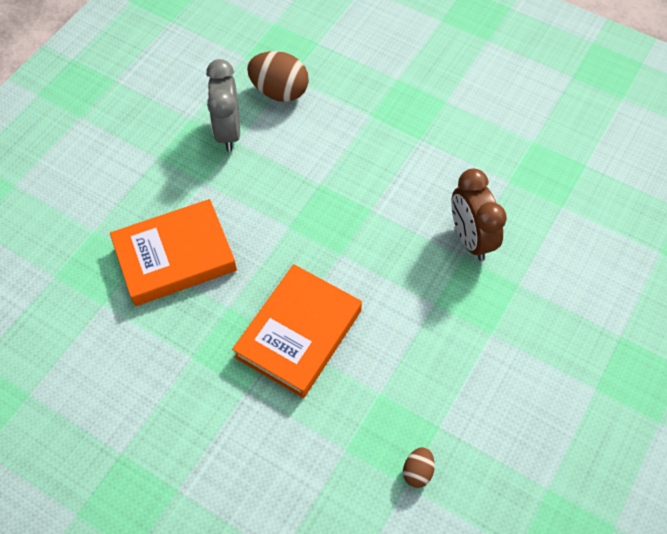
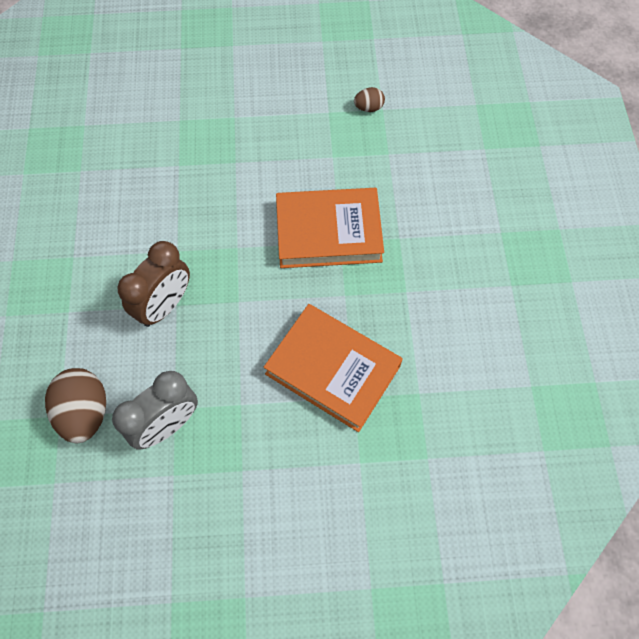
camera: 125 degrees left, 5 degrees up
(470, 239) = (158, 168): brown clock -> brown clock (165, 305)

